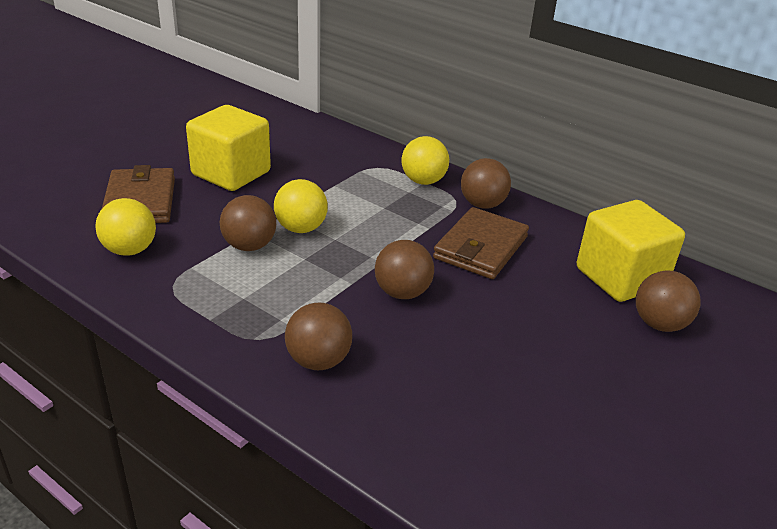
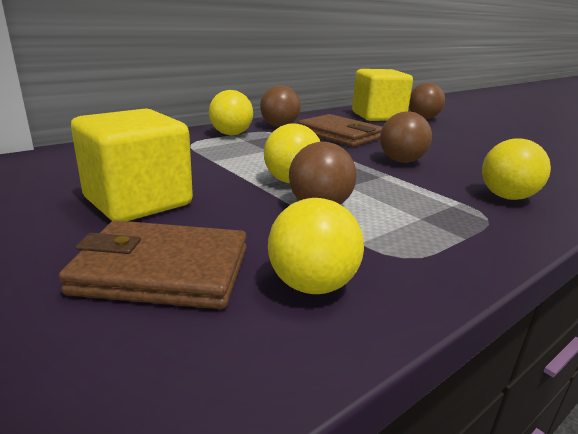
camera: 75 degrees left, 10 degrees down
(318, 361) = (507, 197): brown ball -> yellow ball

